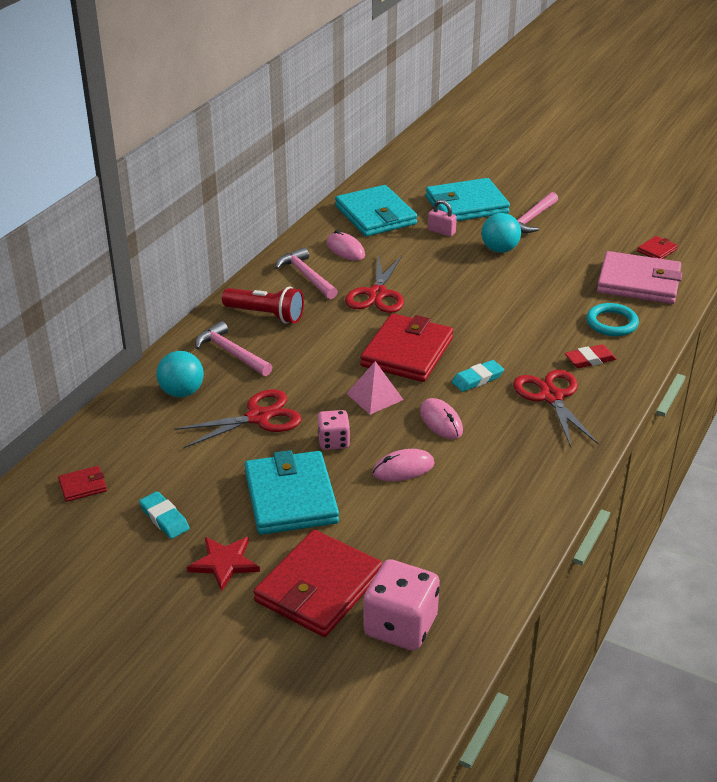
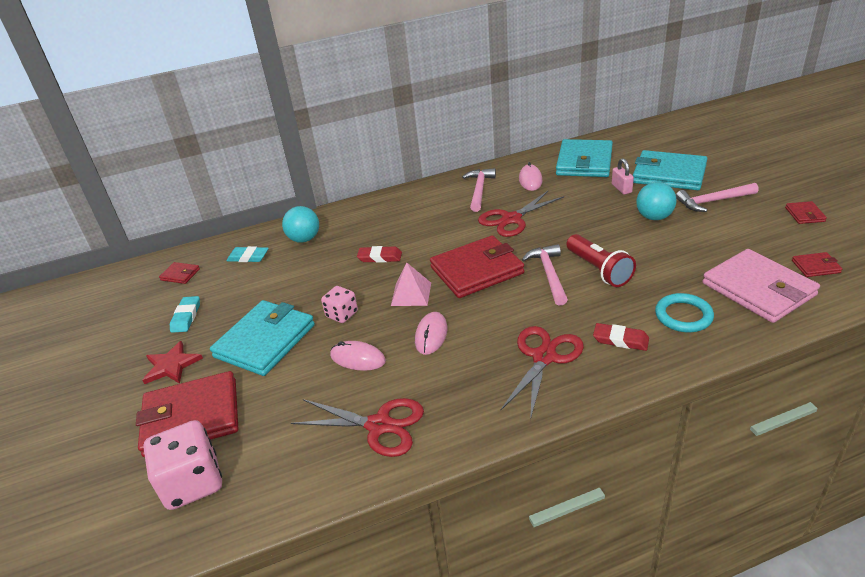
camera: 45 degrees right, 0 degrees up
(231, 353) = (365, 225): pink hammer -> pink hammer (549, 274)
(258, 417) = (322, 275): red scissors -> red scissors (379, 425)
(266, 315) = (418, 207): red flashlight -> red flashlight (598, 270)
(295, 377) = (380, 257): none -> red eraser
(477, 379) = (502, 314): turquoise eraser -> turquoise eraser (248, 257)
(608, 209) = (804, 214): none -> red wallet

